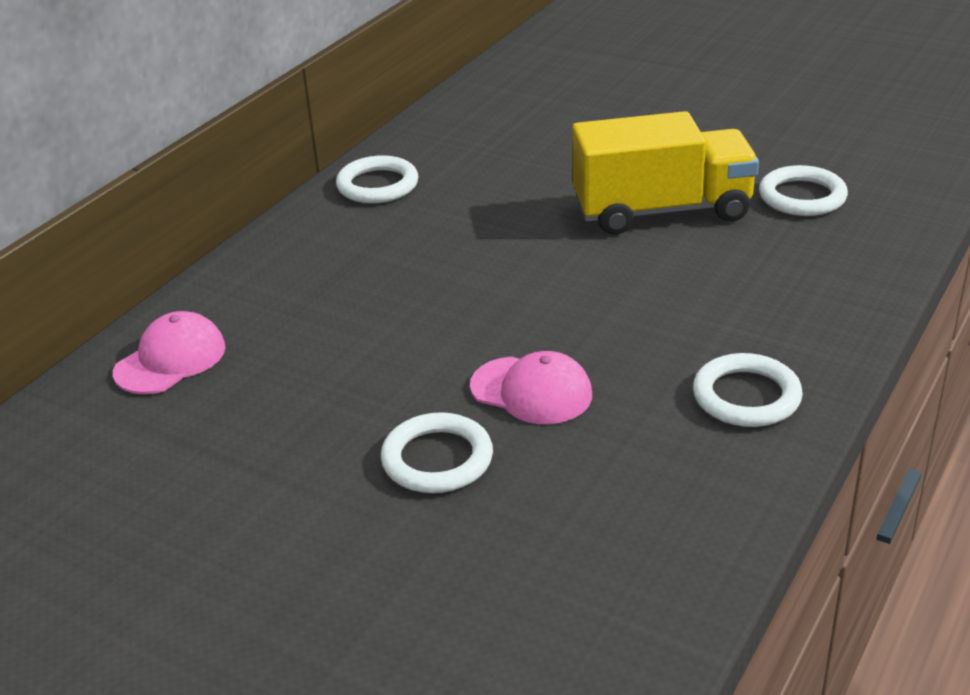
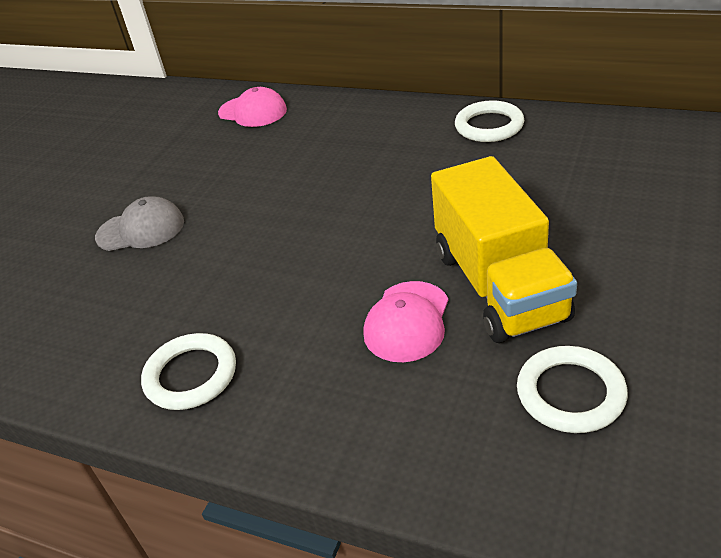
camera: 85 degrees right, 5 degrees up
(437, 459) = (141, 229): white ring -> grey cap
(531, 391) = (209, 255): pink cap -> pink cap (407, 321)

